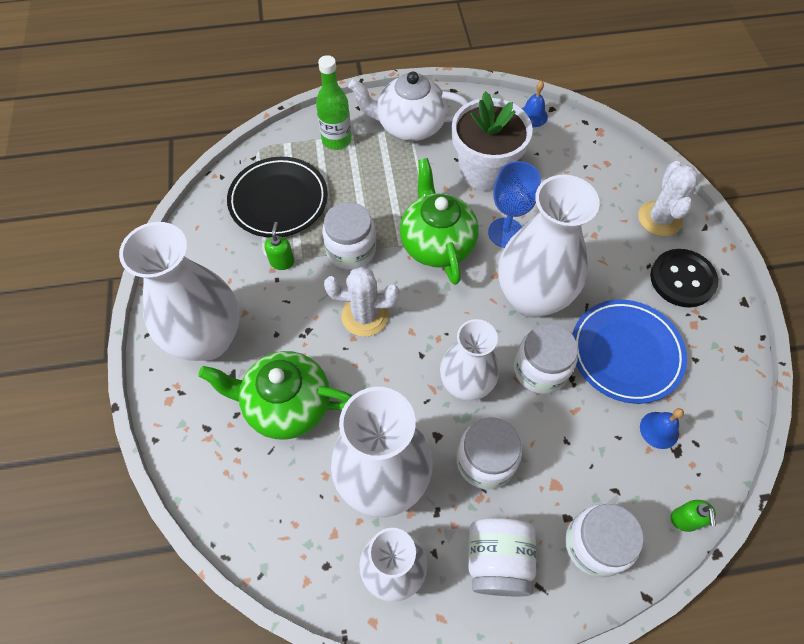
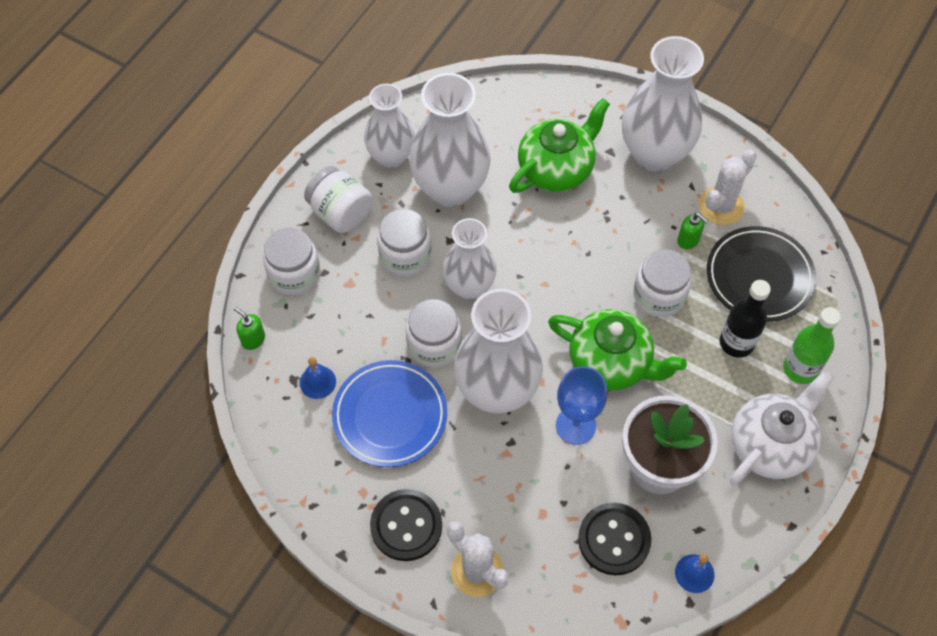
camera: 130 degrees right, 0 degrees up
(348, 183) = (736, 343): none -> black bottle
(365, 316) = (586, 263): white cactus -> white cactus (721, 206)
(557, 164) = (614, 540): none -> black button

